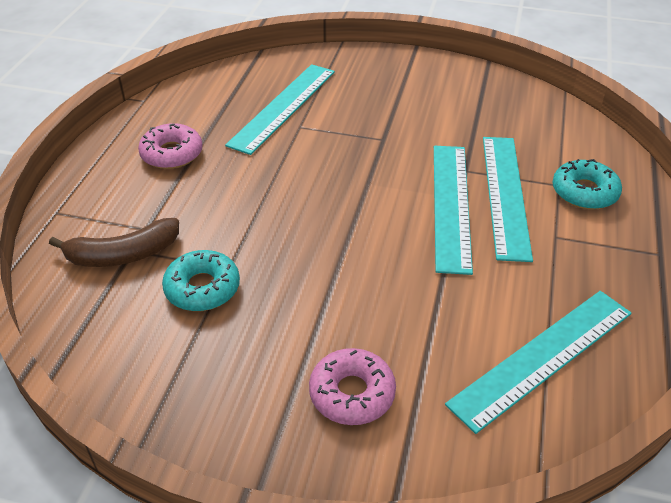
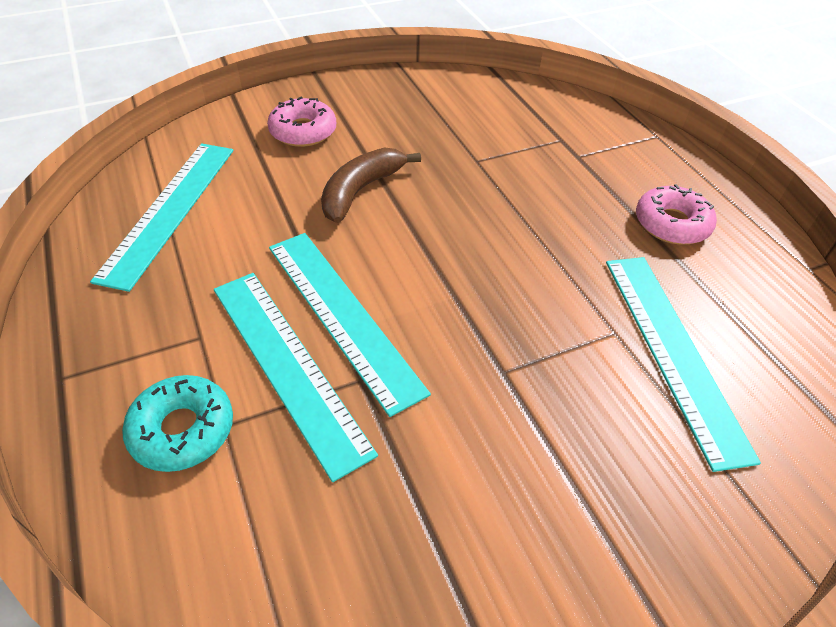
camera: 140 degrees right, 5 degrees up
(123, 255) = (561, 133): brown banana -> brown banana (360, 191)
(202, 288) = (475, 140): turquoise donut -> none

